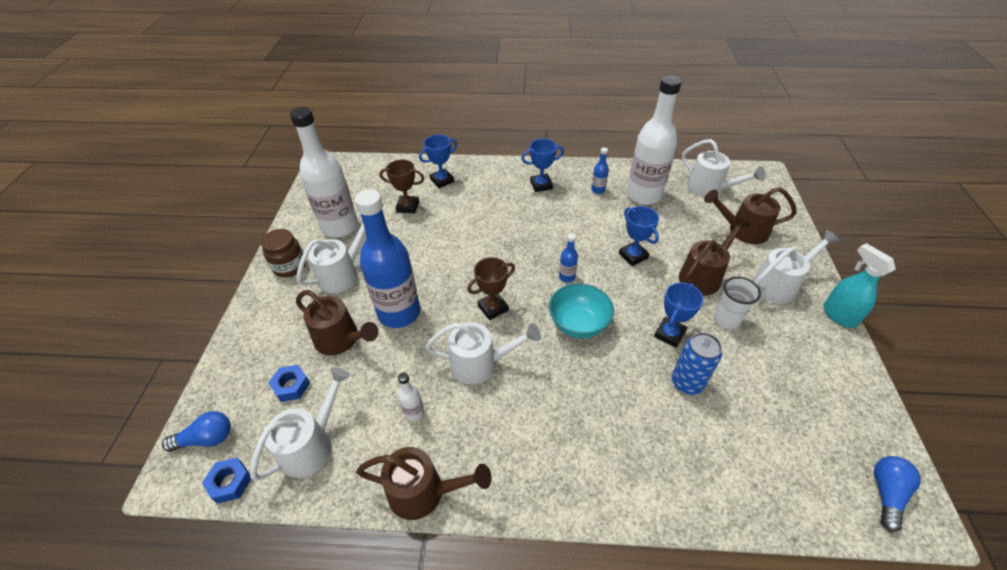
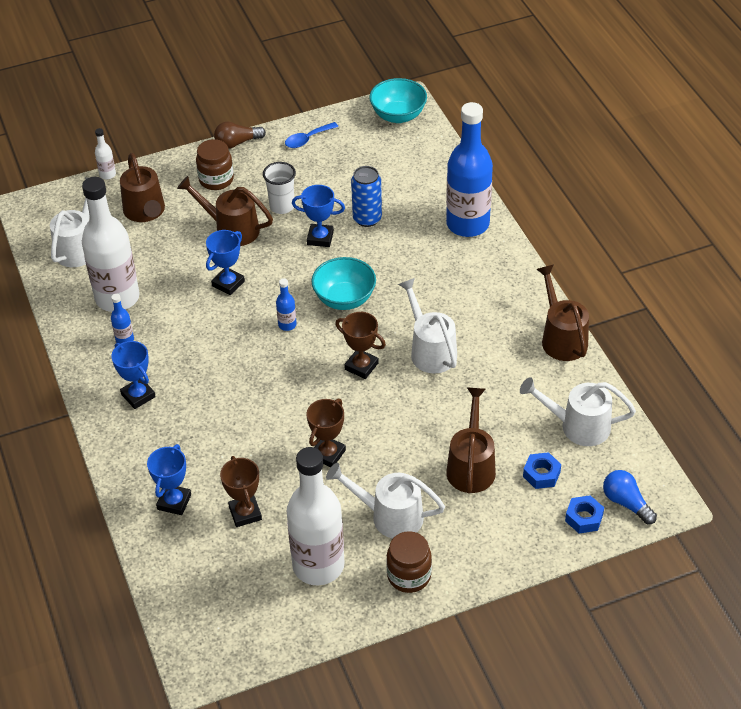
camera: 115 degrees left, 0 degrees up
(230, 482) = (642, 460): blue nut -> blue nut (584, 518)
(399, 313) = (411, 437): blue bottle -> blue bottle (467, 224)
(414, 412) = (505, 373): white bottle -> white bottle (107, 174)
(422, 259) = (328, 454): none -> brown trophy
(442, 180) = (174, 502): blue trophy -> blue trophy turned 75 degrees clockwise
(779, 284) = (216, 180): white watering can -> brown jar
(838, 315) = (237, 143): turquoise spray bottle -> brown light bulb
(839, 376) = (307, 139): none -> blue spoon
(886, 493) = (398, 115): blue light bulb -> turquoise bowl

